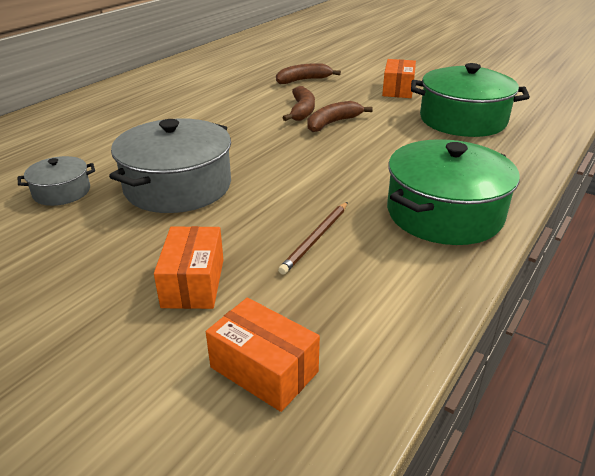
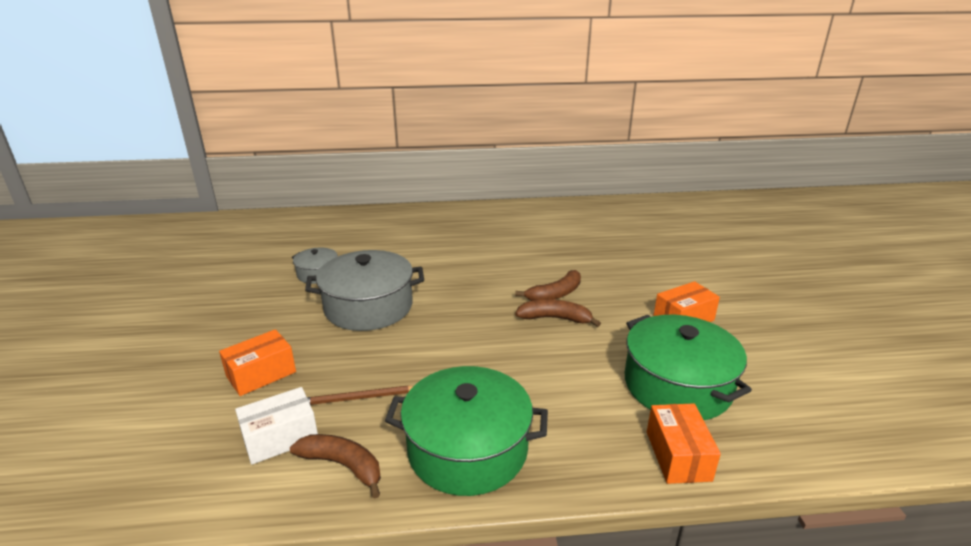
camera: 50 degrees right, 5 degrees down
(264, 369) = (192, 448): orange box -> orange box (678, 456)
(303, 80) = (616, 266): brown banana -> brown banana (343, 465)
(319, 301) = (280, 437): none -> white box

